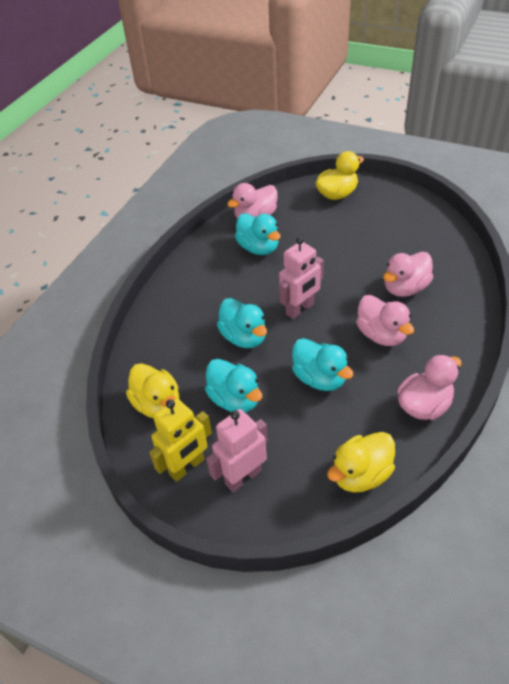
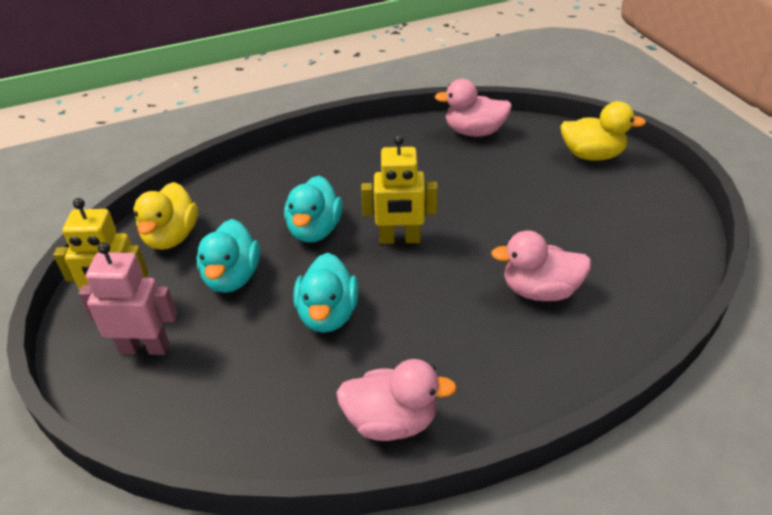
camera: 40 degrees right, 5 degrees down
(258, 248) = (438, 160): turquoise duck -> none
(300, 309) = (399, 239): pink robot -> yellow robot
(360, 475) = (236, 433): yellow duck -> none
(381, 335) = (446, 318): pink duck -> none

